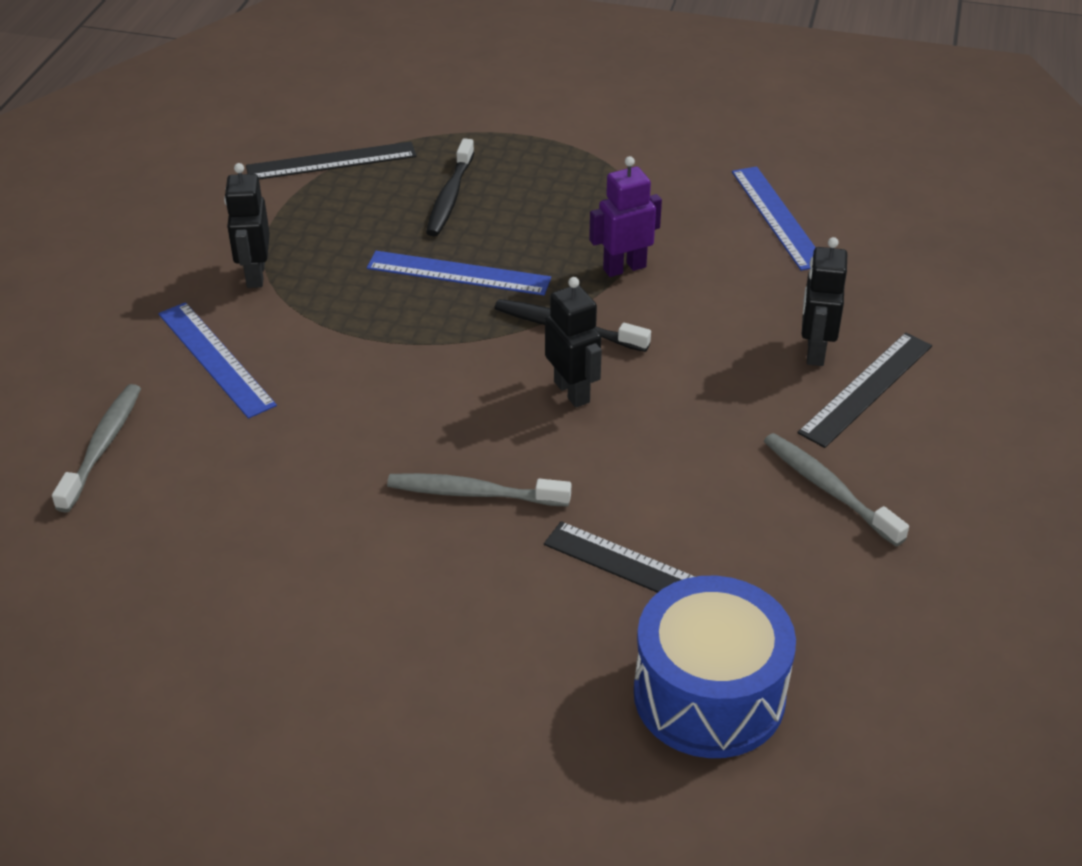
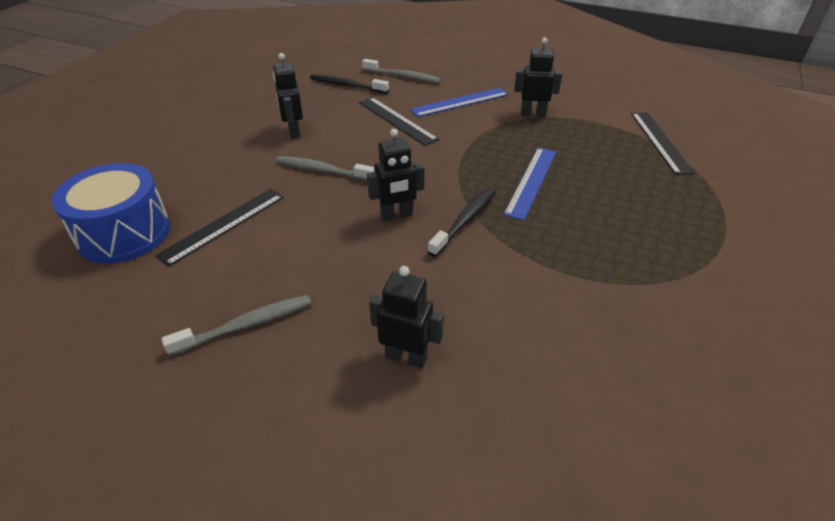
camera: 100 degrees right, 0 degrees up
(349, 563) = (294, 131): none -> black robot
(450, 196) = (625, 185): black toothbrush -> black toothbrush (347, 85)
(474, 493) = (322, 170): grey toothbrush -> grey toothbrush turned 90 degrees counterclockwise
(624, 268) = (535, 259): purple robot -> none
(778, 217) = (619, 379): blue ruler -> none
(866, 389) = (347, 382): black ruler -> black ruler (396, 120)

